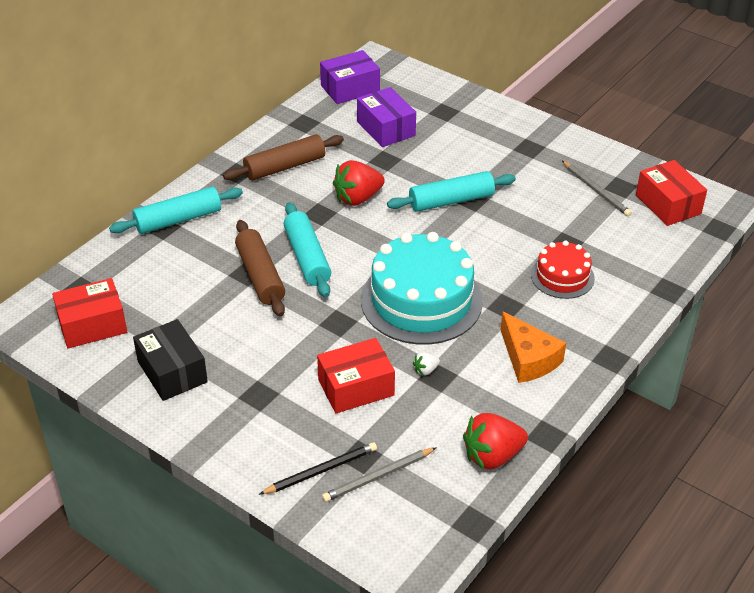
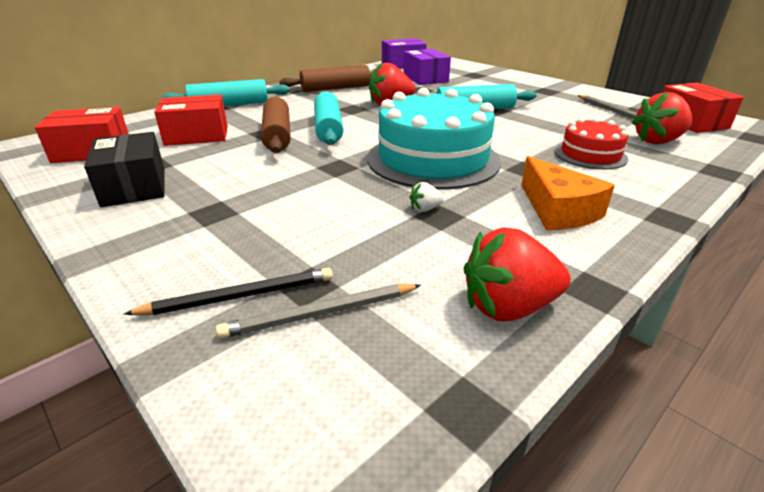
camera: 10 degrees right, 10 degrees down
(356, 387) = (333, 216): red box -> red box (197, 135)
(627, 246) = (658, 141): none -> red strawberry

